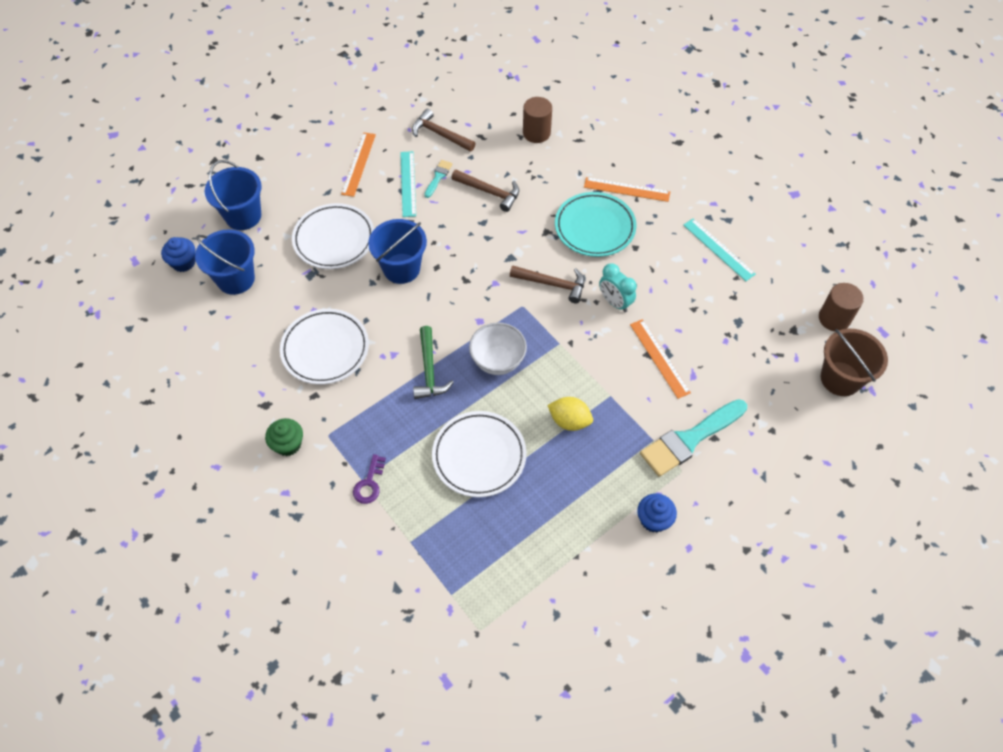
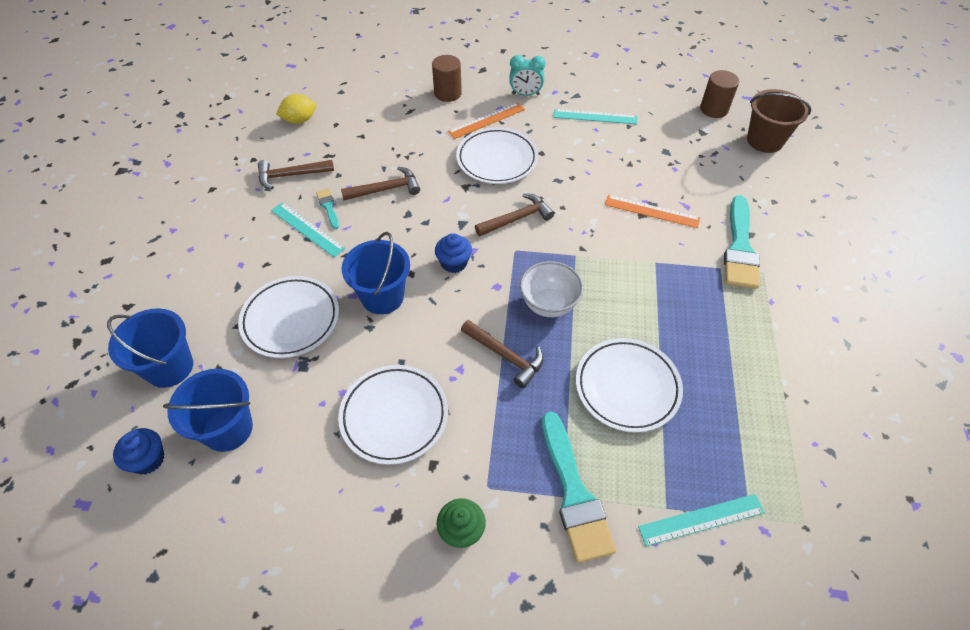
camera: 45 degrees left, 5 degrees down
(358, 164) = (241, 244): orange ruler -> none
(369, 483) = (574, 493): purple key -> turquoise brush
(421, 567) = (701, 519): none -> turquoise ruler
(429, 370) = (506, 356): green hammer -> brown hammer
(536, 133) = (371, 126): brown cylinder -> brown cylinder (447, 93)
(569, 421) = (653, 303): yellow lemon -> yellow lemon (299, 120)
(594, 227) = (497, 159): turquoise plate -> white plate
(615, 302) = (575, 198): turquoise clock -> turquoise clock (525, 94)
(653, 519) = (792, 320): blue cupcake -> blue cupcake (454, 263)

